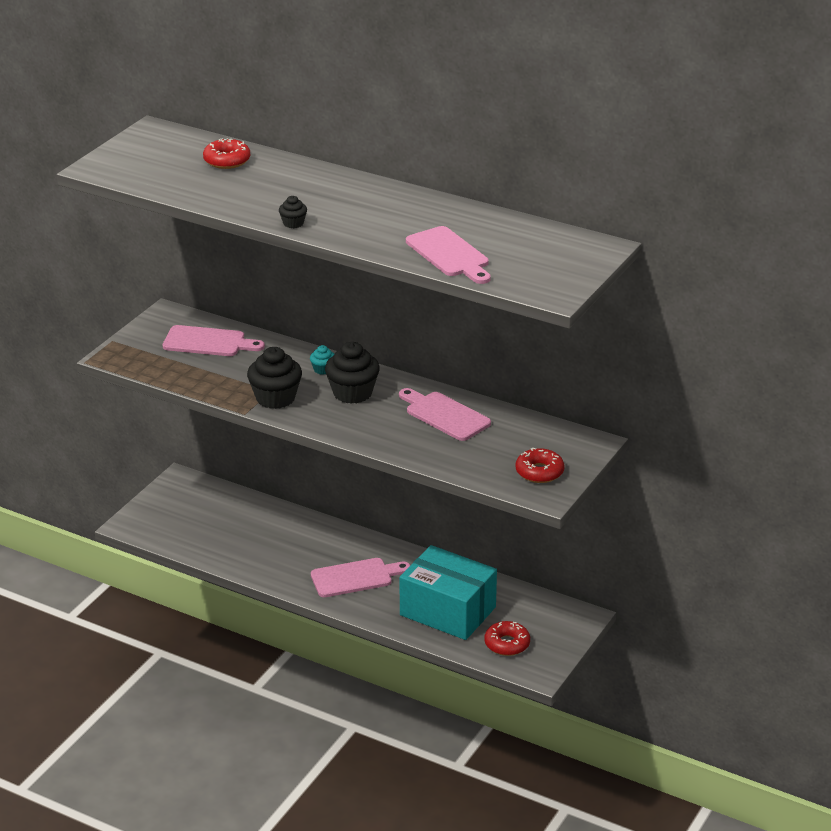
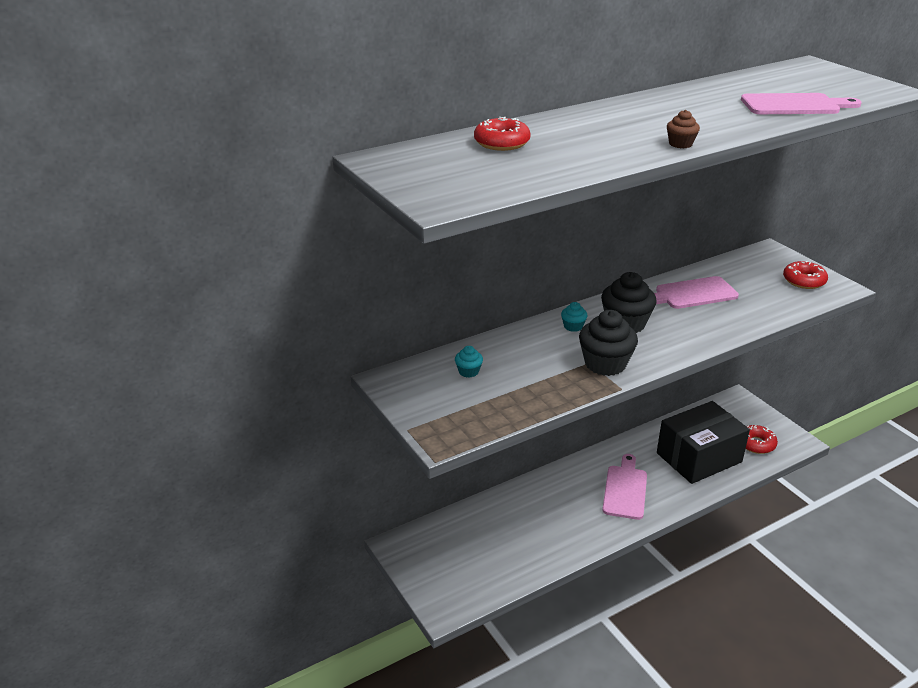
camera: 60 degrees left, 0 degrees up
(208, 342) = (468, 371): pink cutting board -> turquoise cupcake
(293, 223) = (680, 144): black cupcake -> brown cupcake
(448, 611) = (699, 457): turquoise box -> black box

